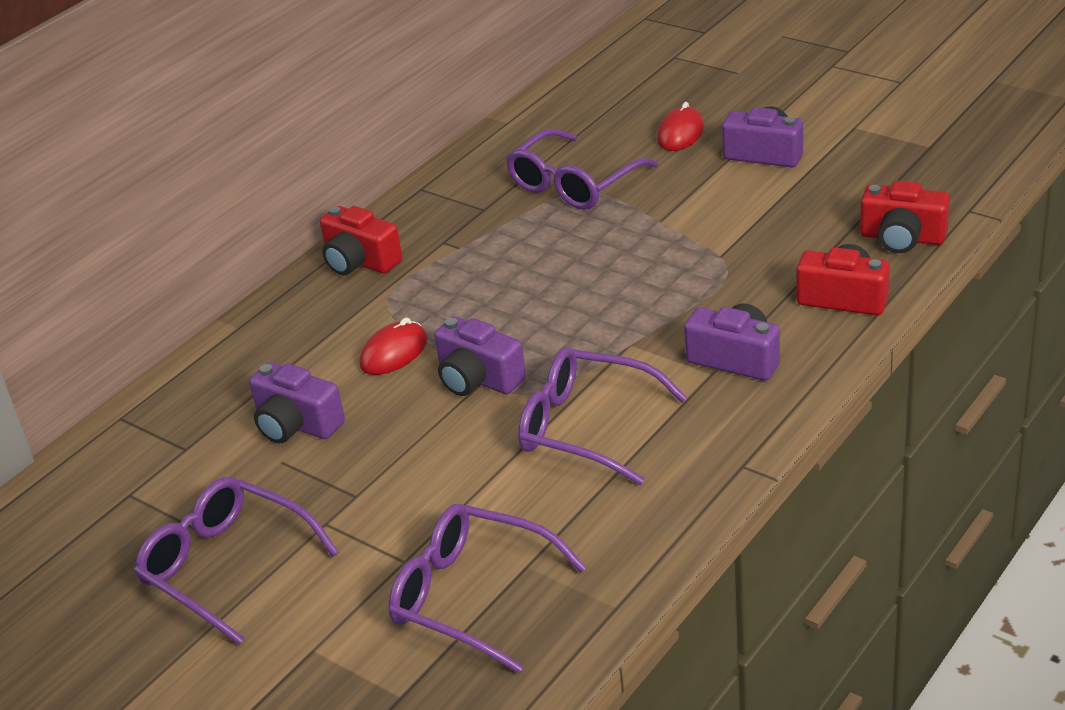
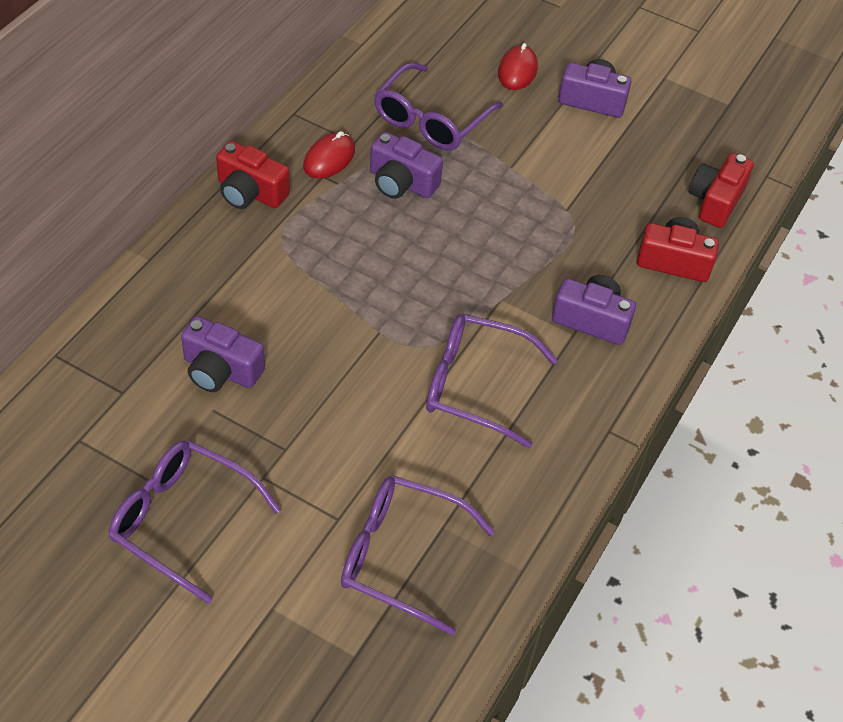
camera: 15 degrees left, 15 degrees up
(394, 353) = (296, 296): red mouse -> red mouse (329, 159)
(478, 379) = (375, 329): purple camera -> purple camera (401, 183)
(902, 238) = (715, 201): red camera -> red camera turned 105 degrees clockwise

